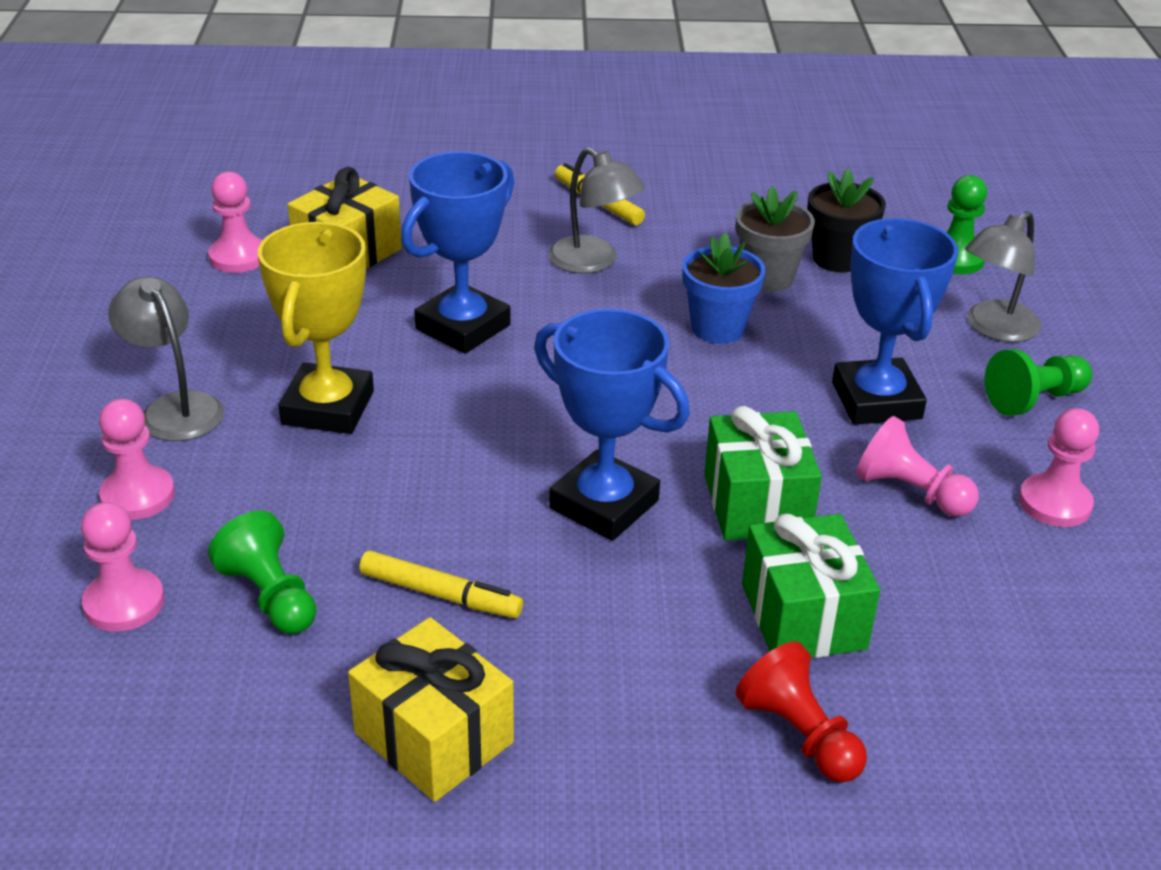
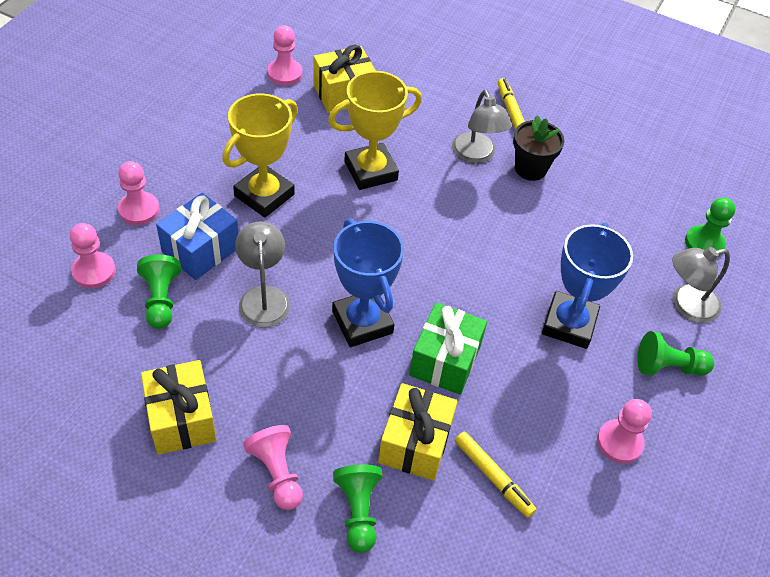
camera: 25 degrees right, 15 degrees up
(175, 408) = (190, 162): grey lamp -> grey lamp (263, 297)
(283, 509) = (200, 250): none -> blue gift
(440, 594) = (241, 338): yellow marker -> yellow marker (493, 477)
(463, 327) = (370, 171): blue trophy -> yellow trophy
(717, 328) = (514, 232): blue flower pot -> none
(768, 277) = (572, 208): grey flower pot -> none
(799, 735) = (358, 511): red pawn -> green pawn
(803, 616) = (415, 443): green gift -> yellow gift
(837, 259) = (627, 212): black flower pot -> black flower pot (530, 168)
(910, 492) = (539, 394): pink pawn -> pink pawn (277, 473)

